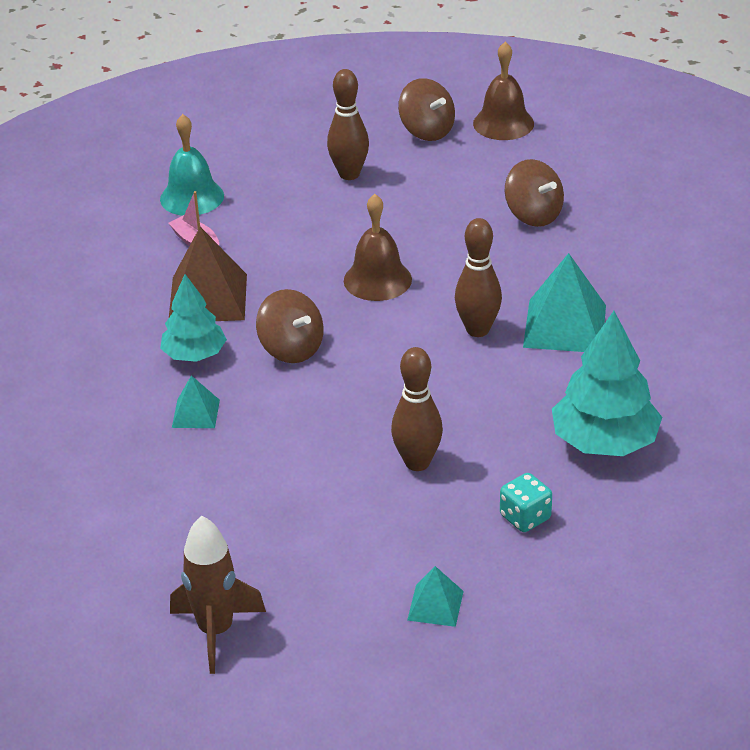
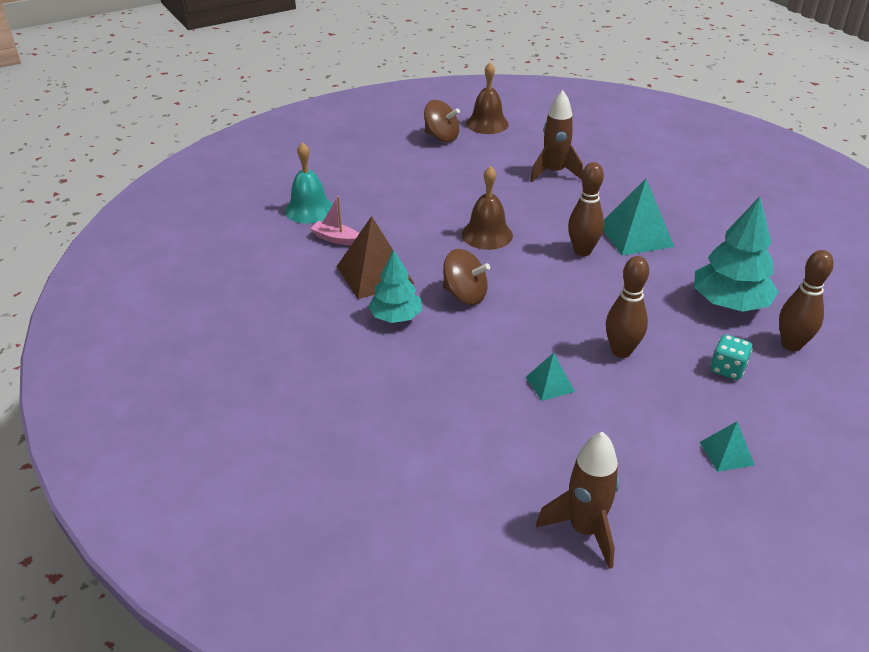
camera: 25 degrees left, 0 degrees up
(196, 413) = (430, 360): turquoise pyramid -> turquoise pyramid (549, 384)
(349, 174) = (411, 173): brown bowling pin -> brown bowling pin (791, 345)
(533, 215) = (554, 173): brown spinning top -> brown rocket

